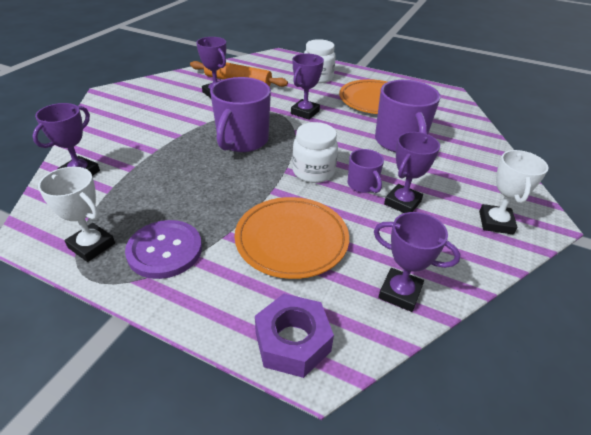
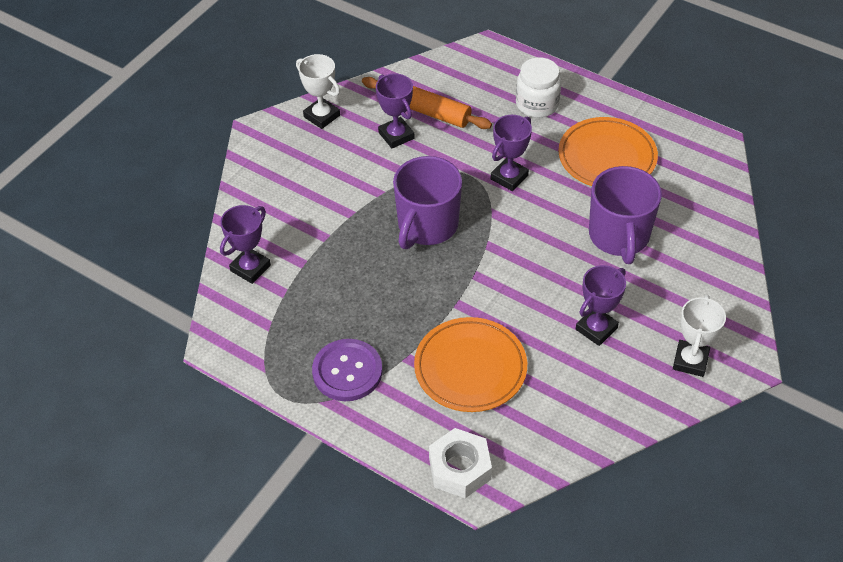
camera: 10 degrees right, 10 degrees up
(91, 245) = (278, 361): white trophy -> white trophy (322, 116)
(292, 341) = (460, 468): purple nut -> white nut
(313, 172) = (505, 279): white jar -> none
(362, 185) = (558, 302): purple mug -> none
(400, 293) = (564, 432): purple trophy -> none

